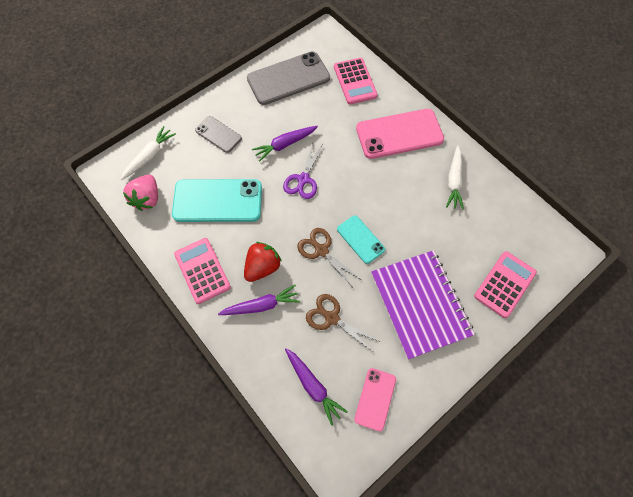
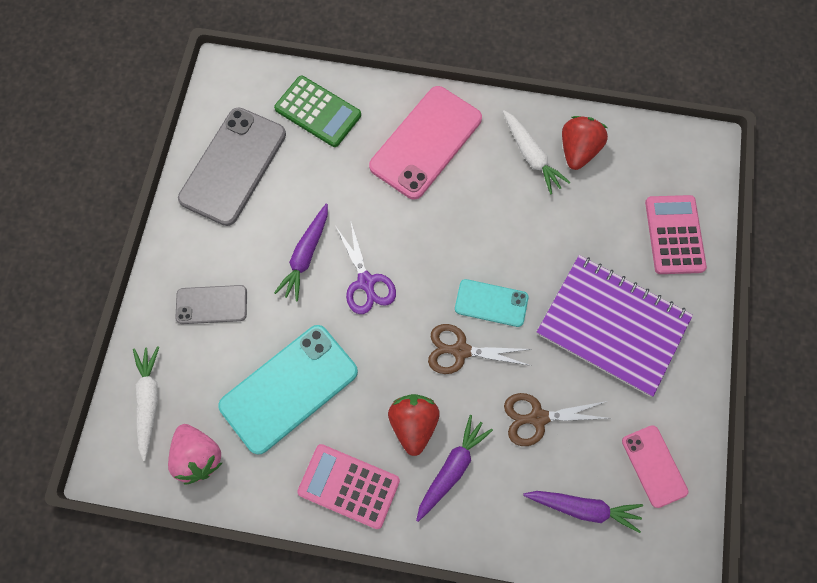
camera: 40 degrees left, 5 degrees up
(355, 81) = (318, 112): pink calculator -> green calculator
(485, 197) = (578, 150): none -> red strawberry

